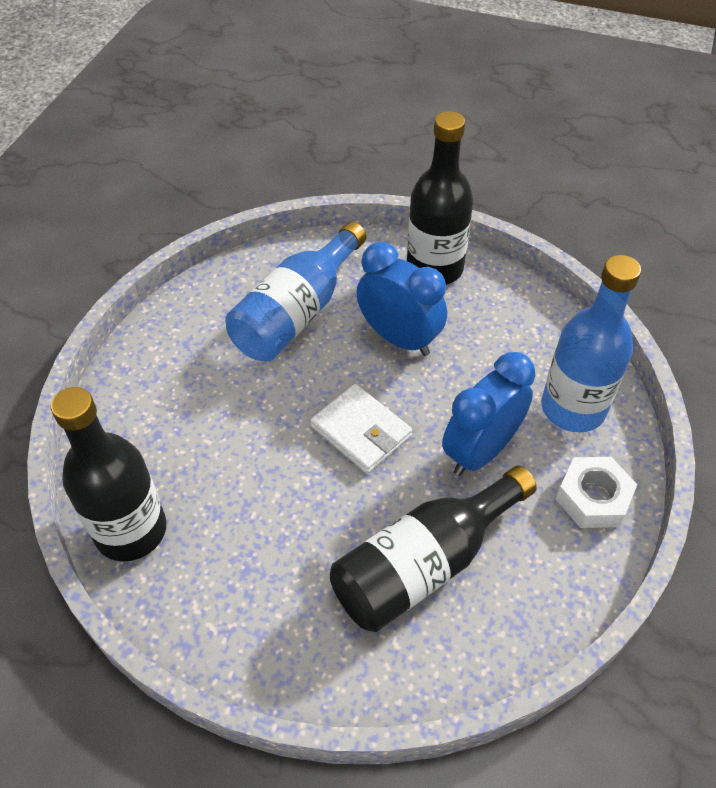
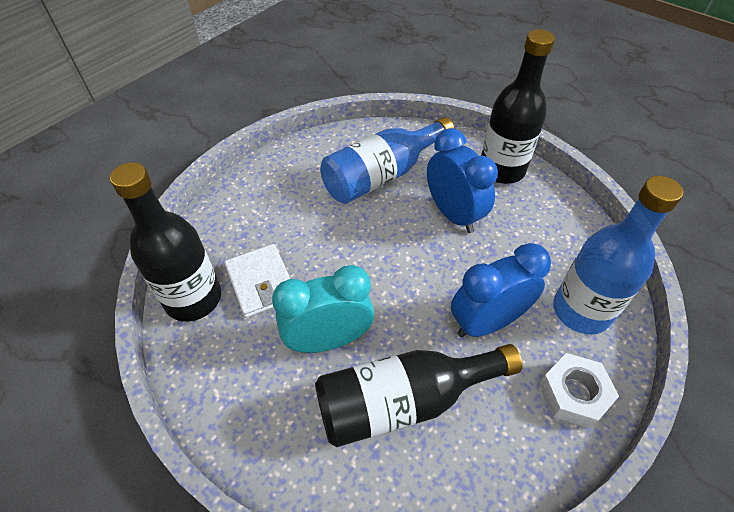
camera: 20 degrees right, 0 degrees up
(314, 526) = (328, 340): none -> turquoise clock
(361, 431) = (395, 277): white wallet -> white wallet (261, 283)

